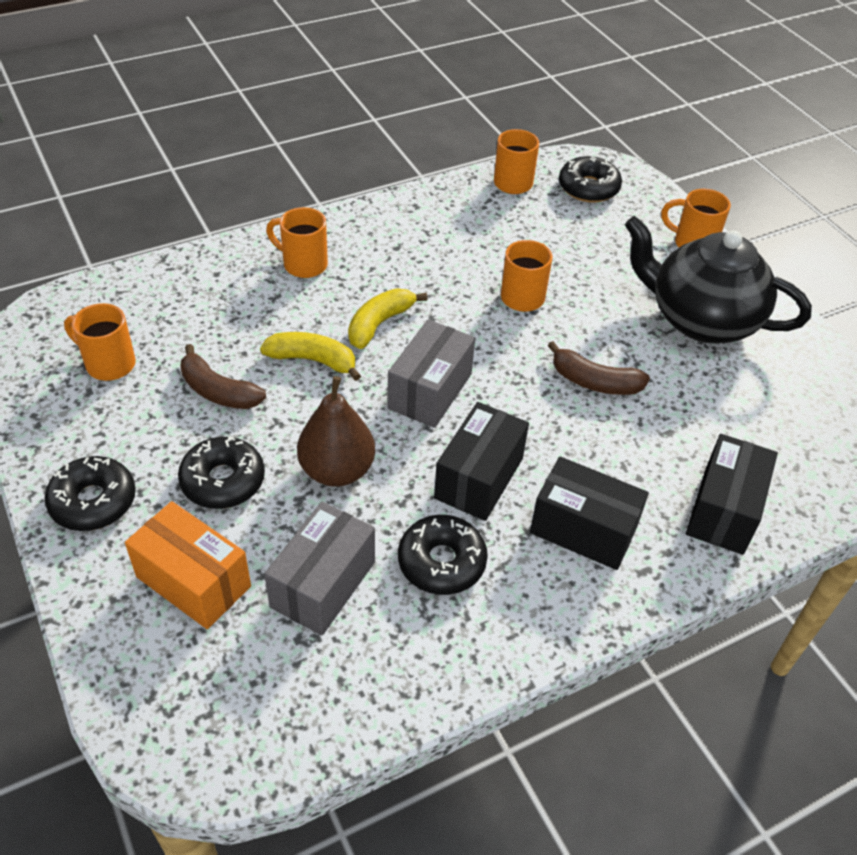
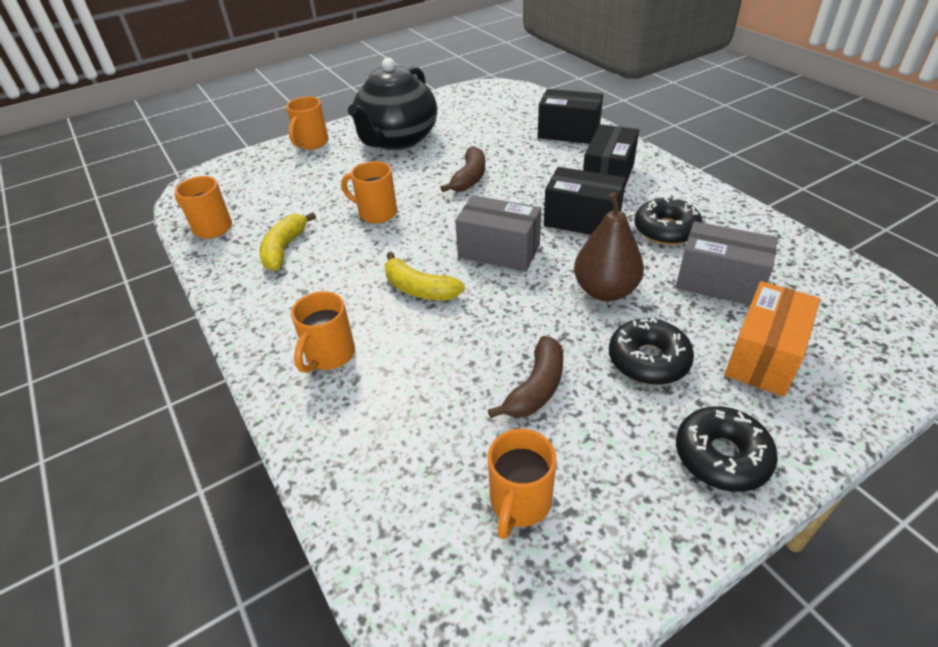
camera: 90 degrees left, 5 degrees down
(313, 360) = (477, 325): yellow banana -> yellow banana (284, 249)
(588, 188) = (229, 189): black donut -> none

